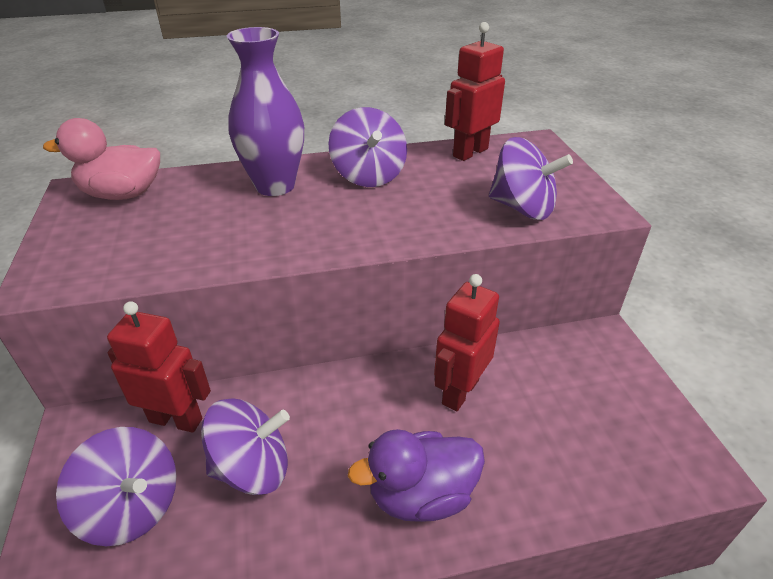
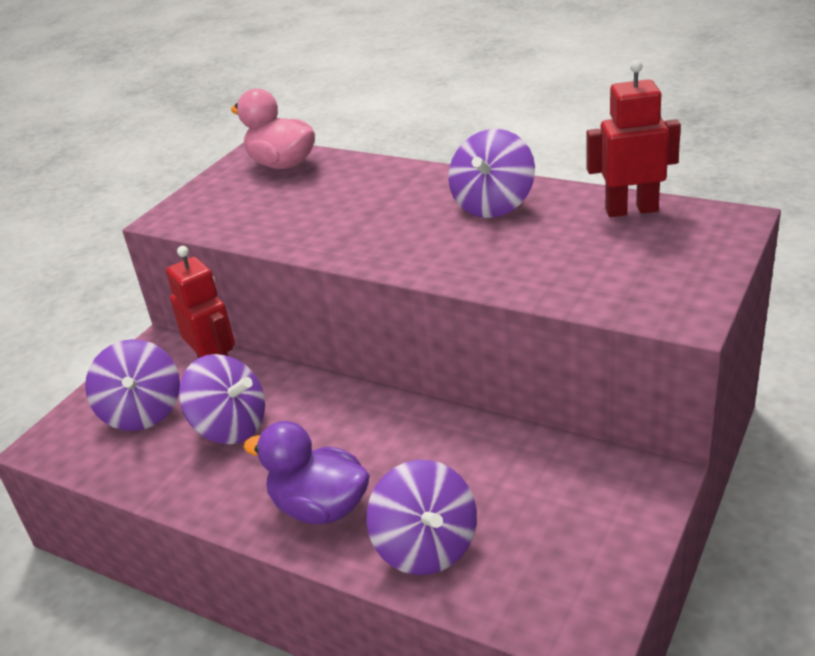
camera: 45 degrees right, 5 degrees down
(275, 186) = (400, 190): purple vase -> none
(460, 391) = (441, 453): red robot -> none
(522, 208) = (597, 284): purple spinning top -> purple spinning top (426, 547)

